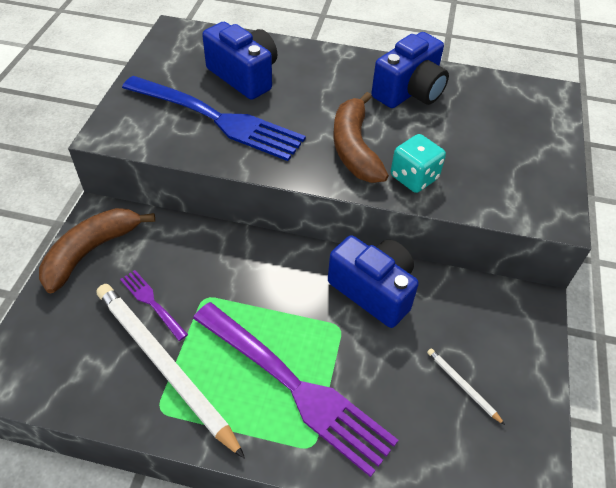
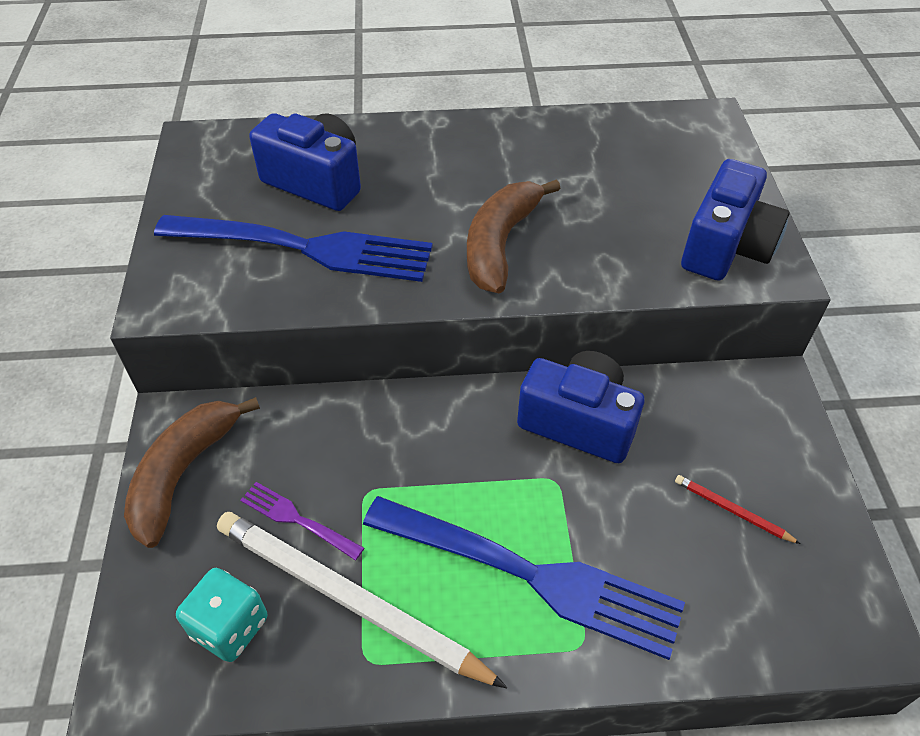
camera: 15 degrees left, 0 degrees up
(293, 386) = (529, 575): purple fork -> blue fork
(354, 148) = (500, 244): brown banana -> brown banana turned 45 degrees clockwise
(409, 92) = (538, 154): blue camera -> blue camera (726, 247)
(414, 177) = (590, 264): turquoise dice -> turquoise dice (230, 627)
(462, 386) = (732, 511): white pencil -> red pencil

